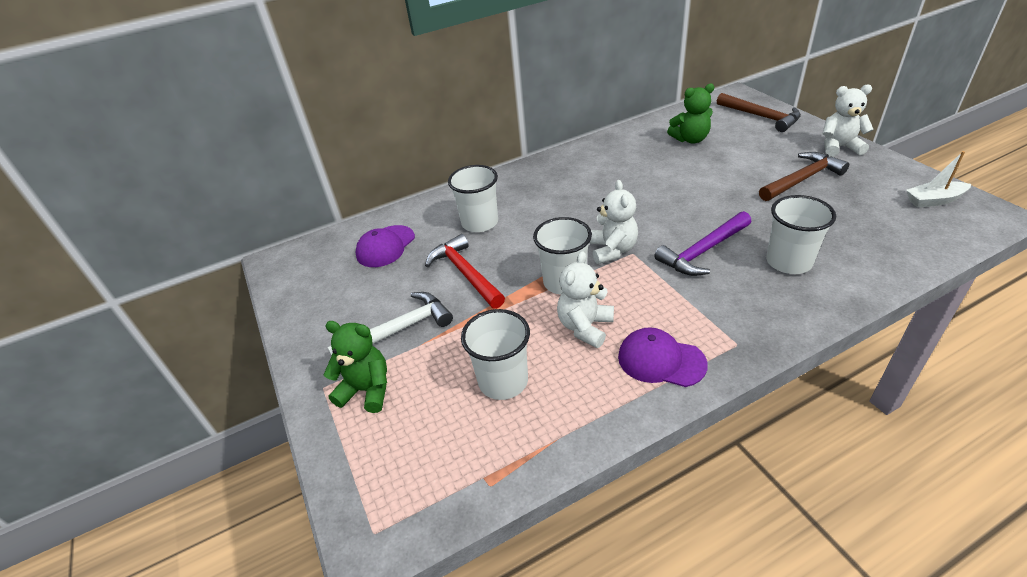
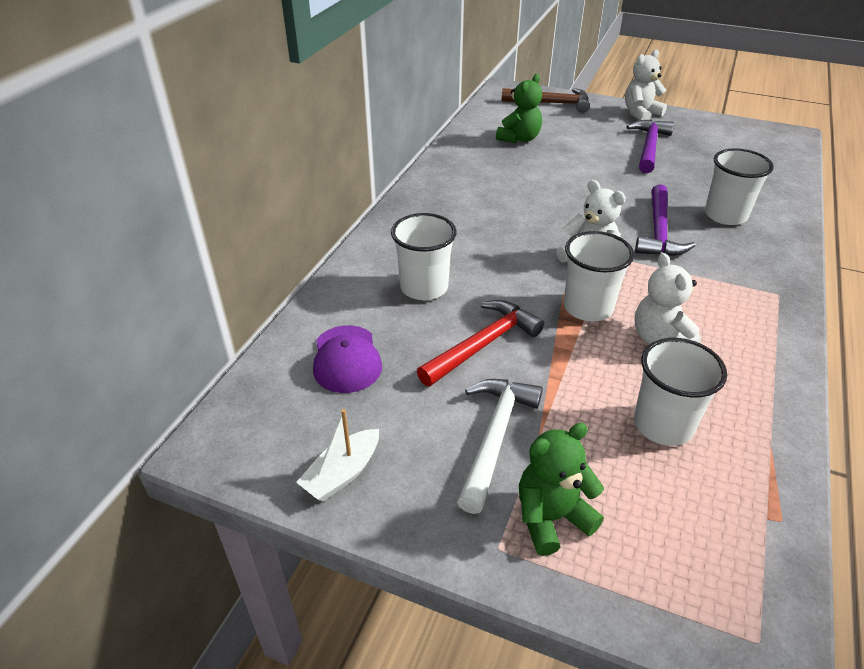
camera: 45 degrees left, 0 degrees up
(465, 273) = (482, 344): red hammer -> red hammer turned 120 degrees clockwise
(661, 360) = (750, 334): purple cap -> none
(802, 179) = (649, 147): brown hammer -> purple hammer
(934, 200) = (748, 136): white boat -> white boat (342, 473)

